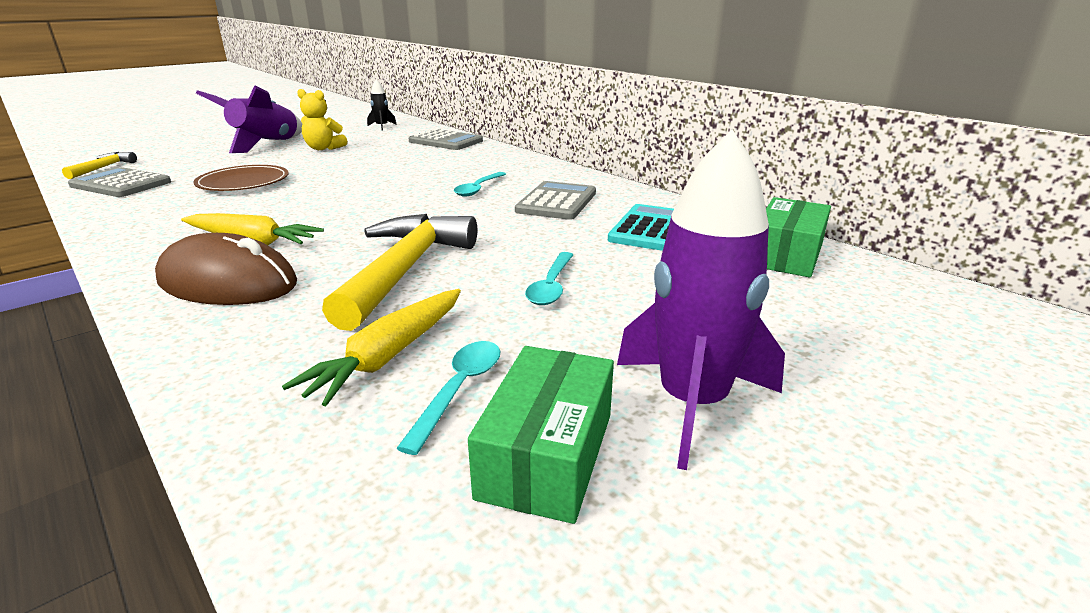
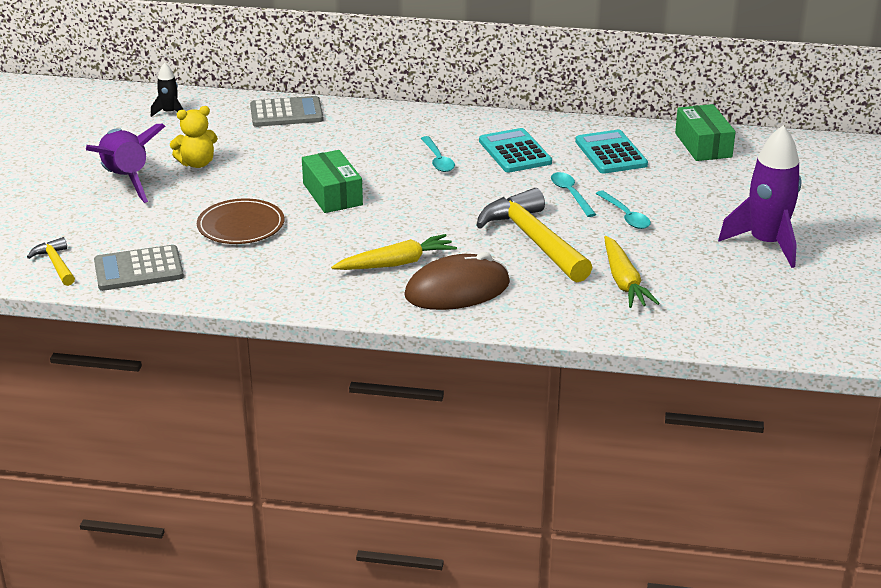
camera: 40 degrees left, 5 degrees up
(459, 390) = (679, 280): turquoise spoon -> turquoise spoon (570, 194)
(547, 455) = (747, 284): green box -> green box (332, 194)
(557, 202) = (515, 152): grey calculator -> turquoise calculator

